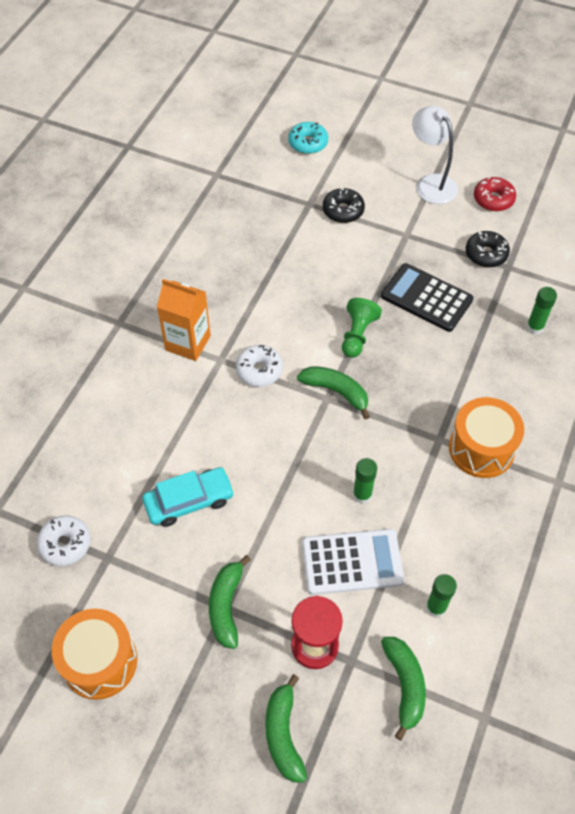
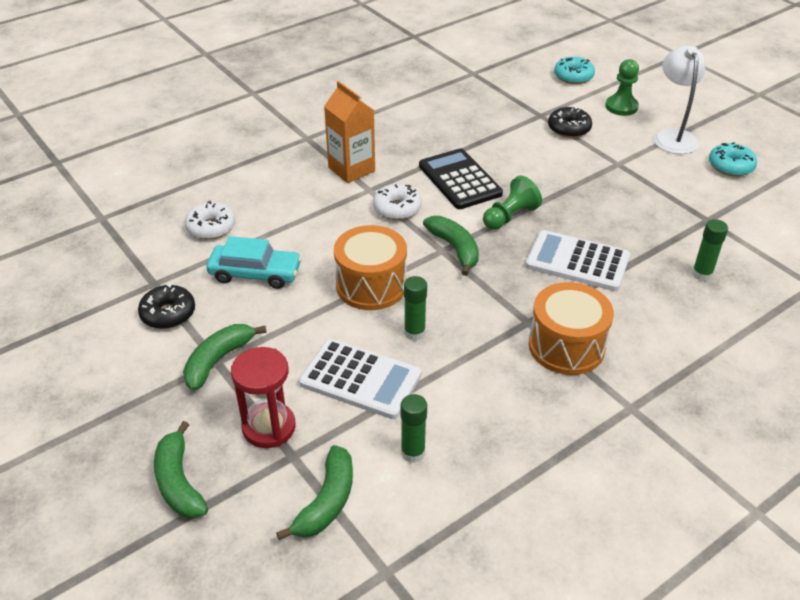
camera: 30 degrees right, 15 degrees down
(65, 544) = (130, 260): white donut -> white donut (211, 227)
(100, 661) = (80, 351): orange drum -> orange drum (371, 285)
(283, 734) = (178, 482): green banana -> green banana turned 45 degrees counterclockwise
(370, 165) = (621, 107): none -> green pawn
(426, 298) = (601, 214): black calculator -> black calculator (459, 180)
(438, 358) = (577, 261): none -> white calculator
(486, 254) = (691, 203): black donut -> black donut (168, 314)
(493, 199) = (730, 166): red donut -> turquoise donut

